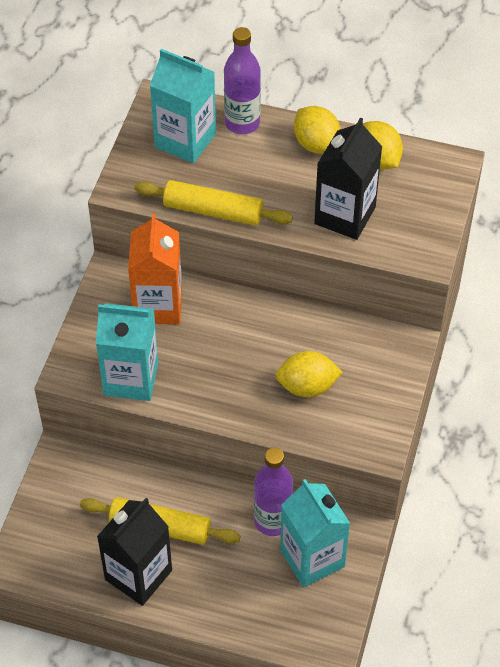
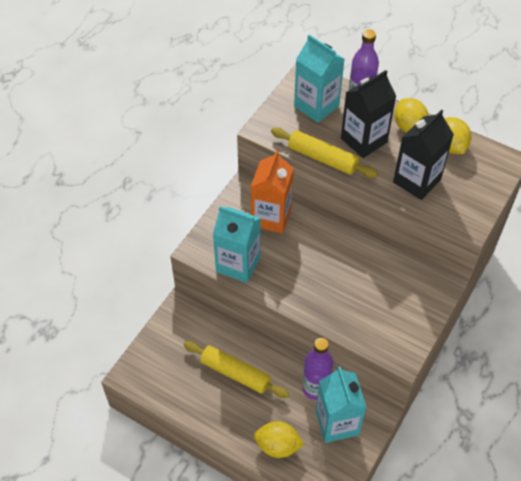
camera: 15 degrees right, 0 degrees up
(138, 575) = (211, 404): black carton -> black carton (364, 140)
(307, 386) = (361, 298): yellow lemon -> yellow lemon (278, 446)

